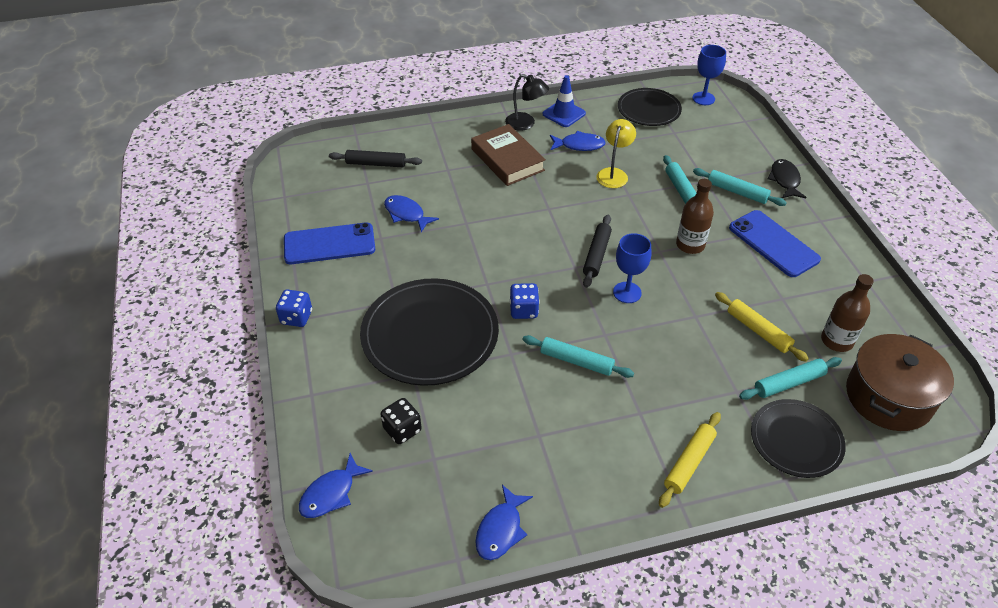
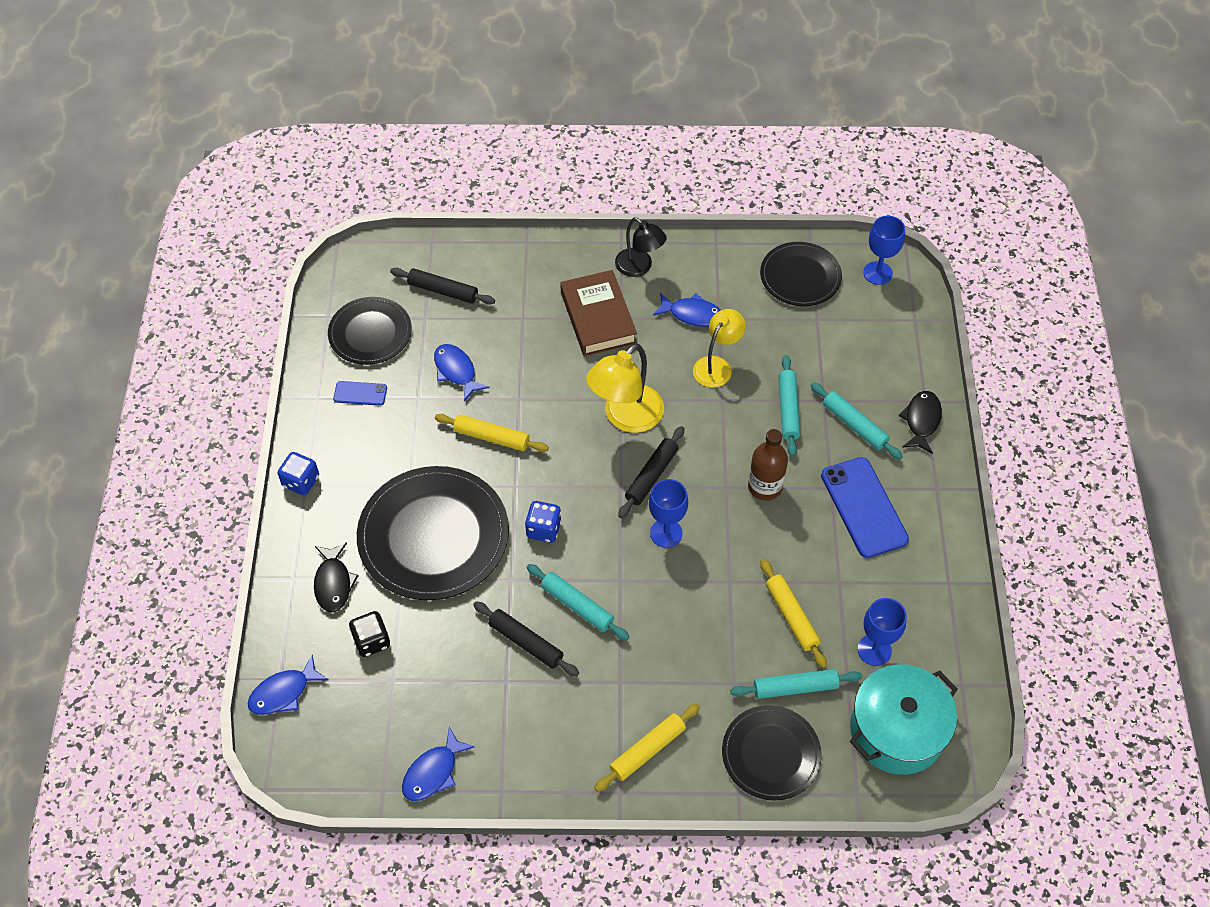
camera: 15 degrees right, 10 degrees up
(324, 201) = (370, 333): none -> black plate
(329, 244) = (360, 393): blue phone -> blue phone, size x0.50
(351, 390) = (333, 583): none -> black fish
(453, 253) = (492, 437): none -> yellow rolling pin
(543, 400) = (525, 642): none -> black rolling pin
(558, 219) = (625, 417): none -> yellow lamp
(564, 114) = (691, 261): blue traffic cone -> none
(837, 341) = (874, 650): brown bottle -> blue goblet
(888, 397) = (897, 730): brown pot -> turquoise pot

